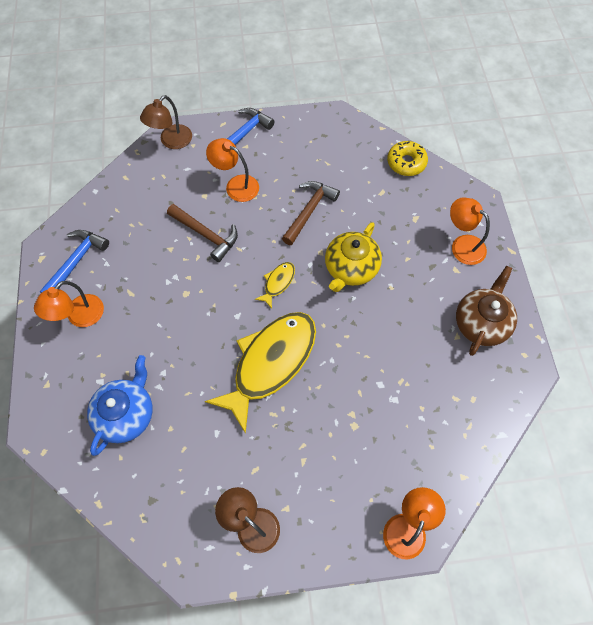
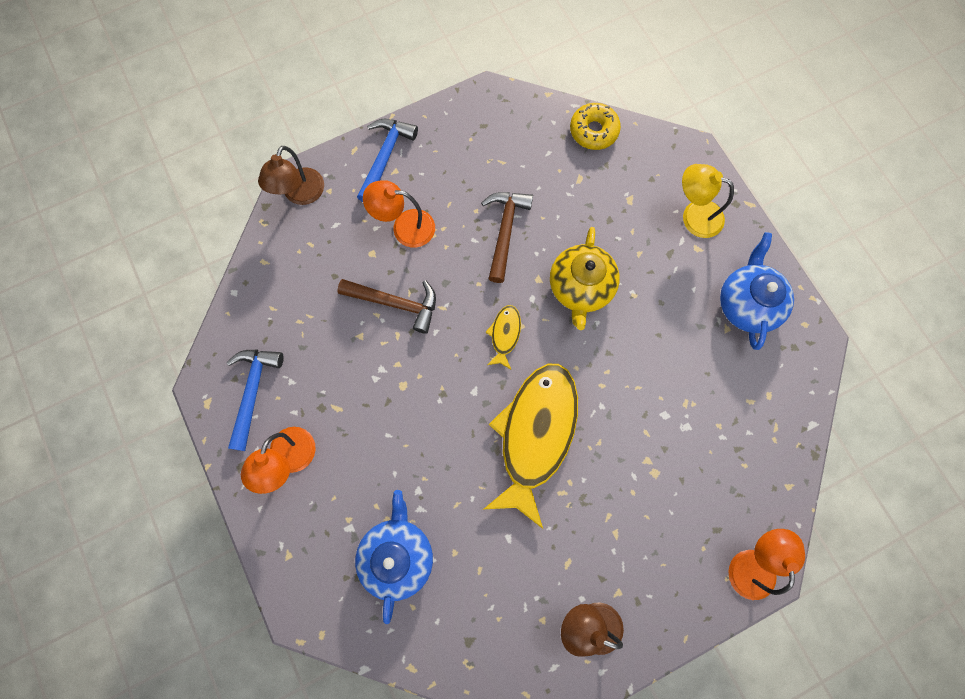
camera: 20 degrees left, 10 degrees up
(462, 245) = (694, 215): orange lamp -> yellow lamp
(481, 323) = (747, 304): brown teapot -> blue teapot

